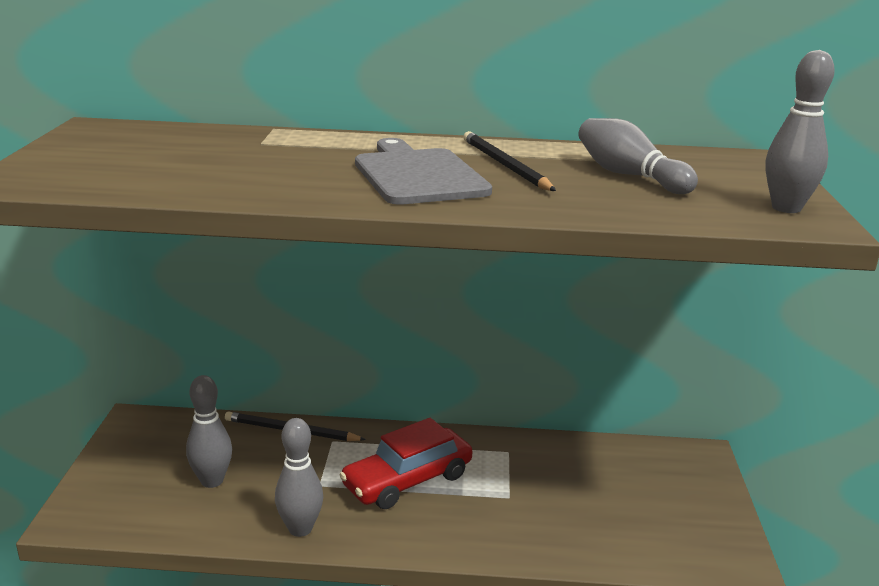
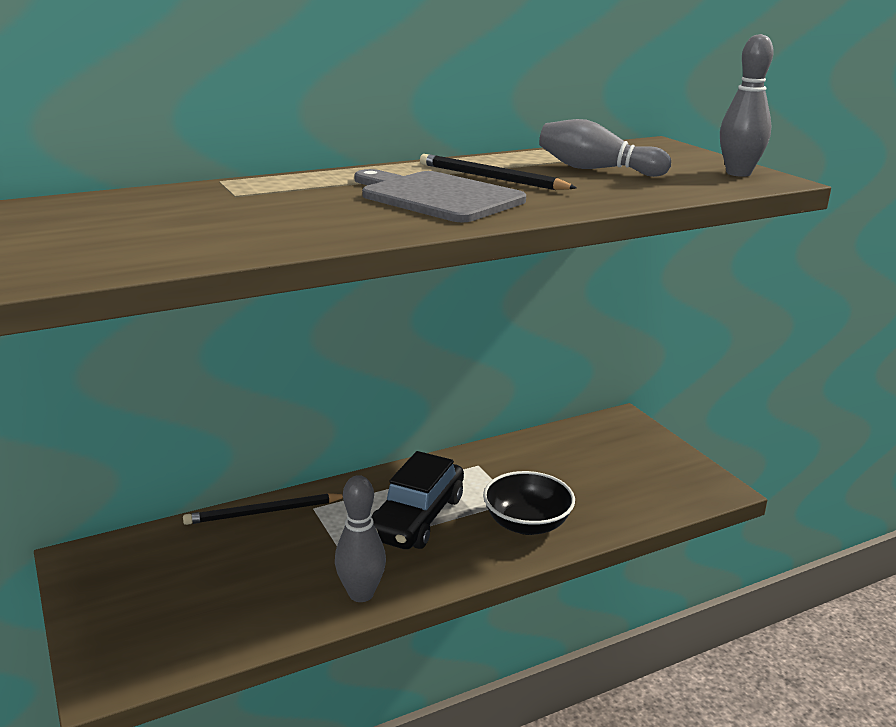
camera: 30 degrees left, 0 degrees up
(212, 481) = (228, 585): grey bowling pin -> none
(407, 480) = (417, 518): red car -> black car
(500, 523) = (527, 524): none -> black bowl

